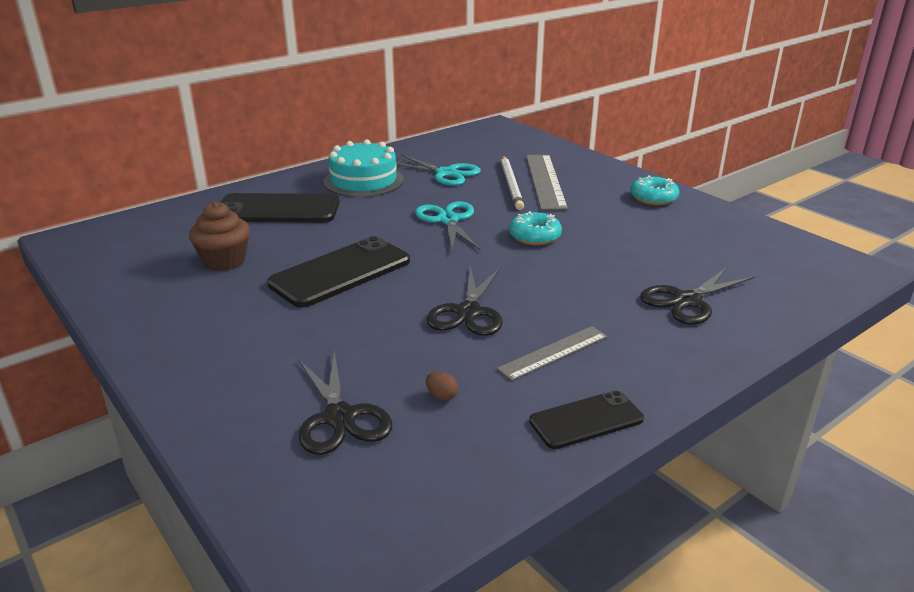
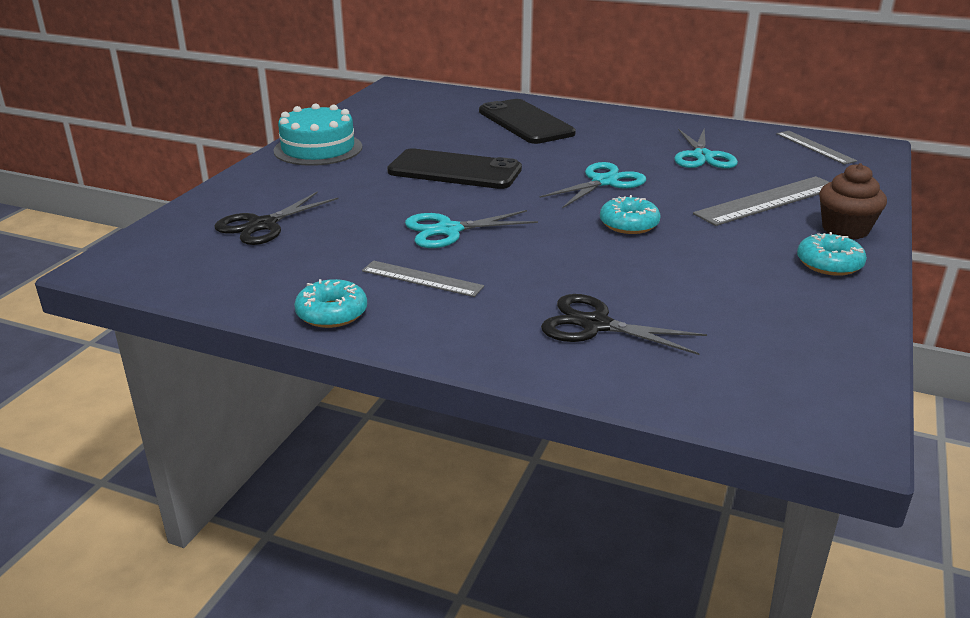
camera: 60 degrees right, 0 degrees up
(224, 261) = (423, 133): brown cupcake -> brown cupcake (845, 229)
(363, 181) = (628, 132): turquoise cake -> turquoise cake (318, 149)
(442, 396) = (317, 251): brown egg -> none
(468, 312) = (448, 230): black scissors -> turquoise scissors
(477, 138) = (815, 147): none -> grey ruler
(511, 184) = (729, 188): white pencil -> none
(586, 420) = (332, 313): black phone -> turquoise donut

